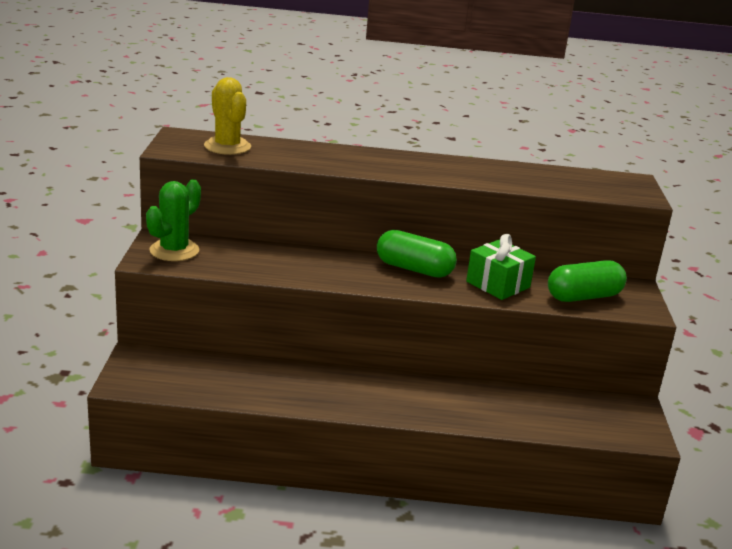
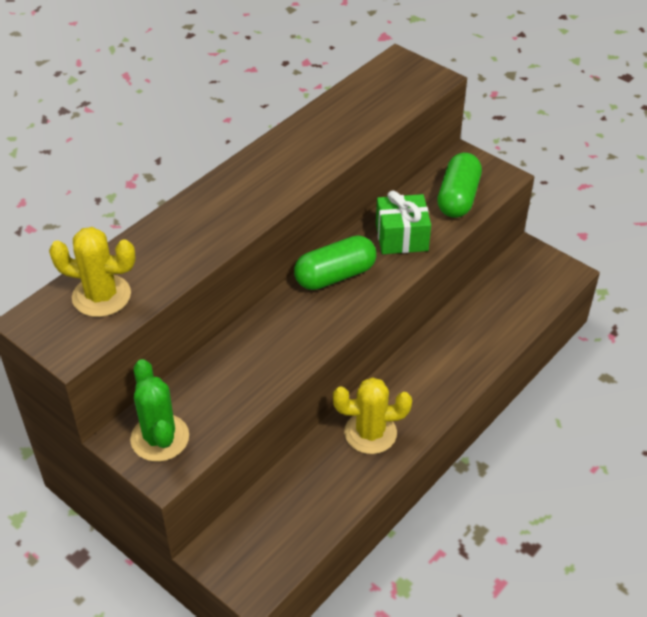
camera: 50 degrees left, 20 degrees up
(325, 387) = (370, 433): none -> yellow cactus

